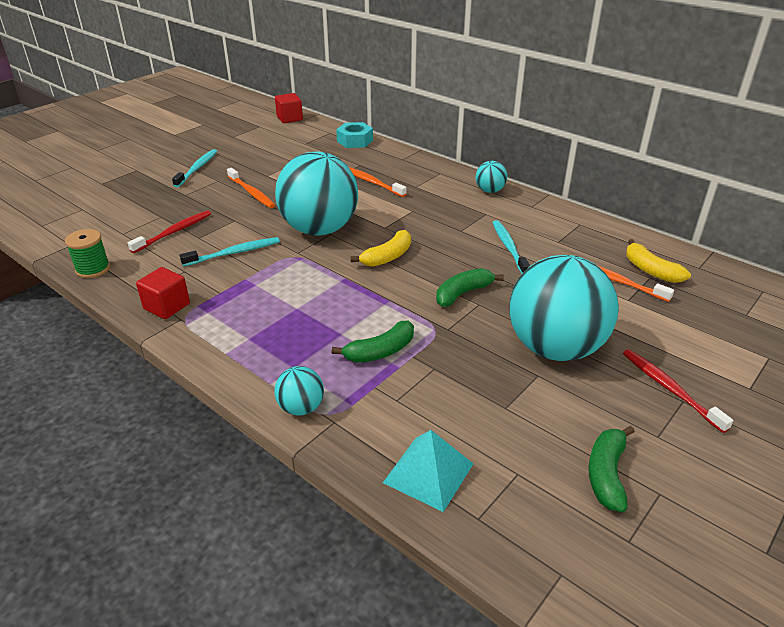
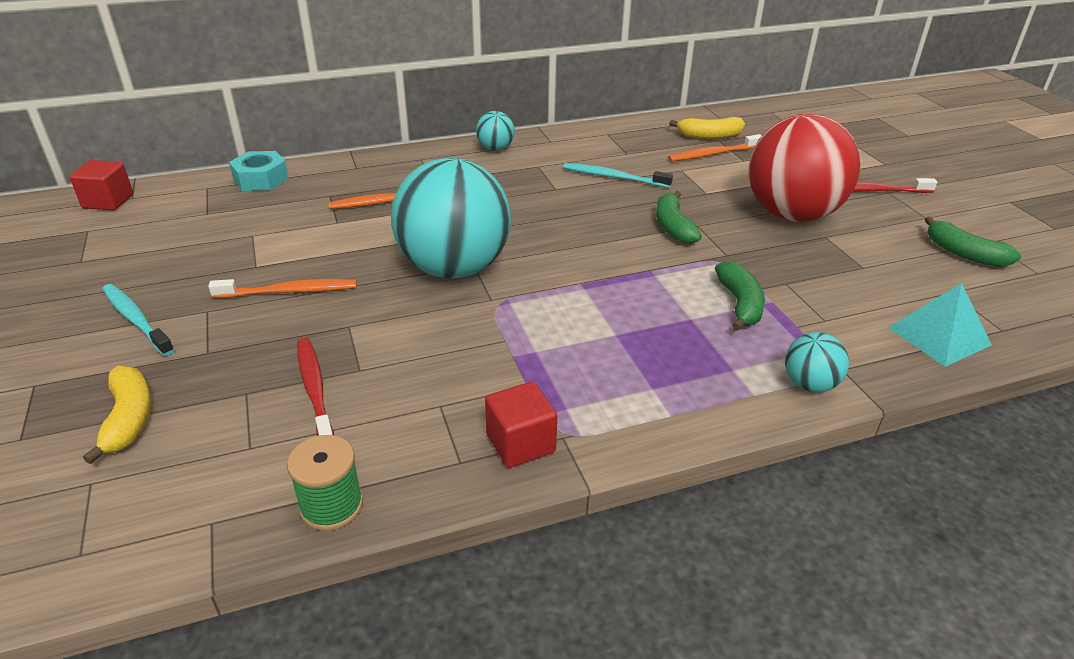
camera: 60 degrees left, 0 degrees up
(234, 253) = (439, 348): turquoise toothbrush -> none
(388, 257) = (564, 244): yellow banana -> yellow banana (129, 418)
(554, 348) = (791, 215): turquoise ball -> red ball

